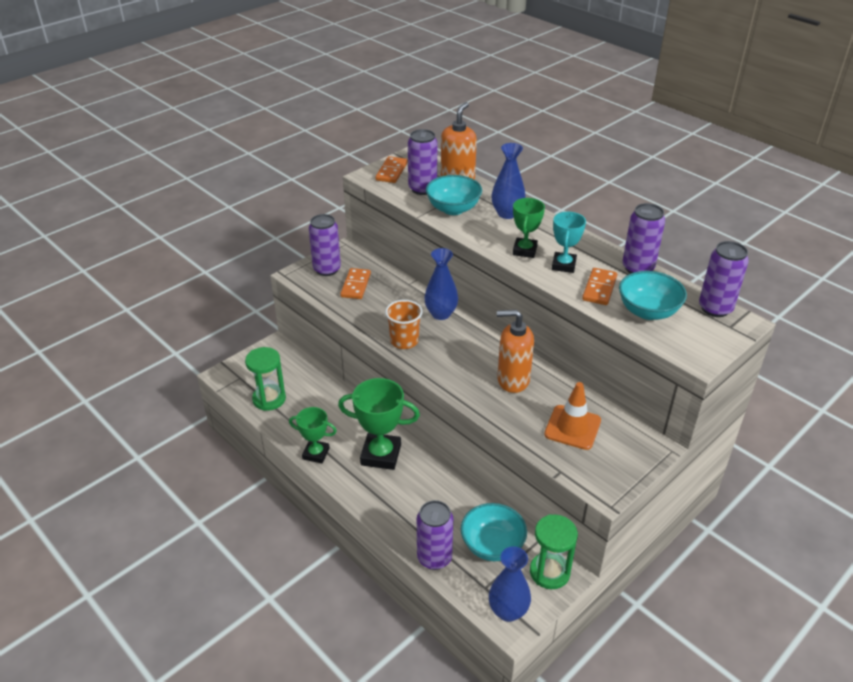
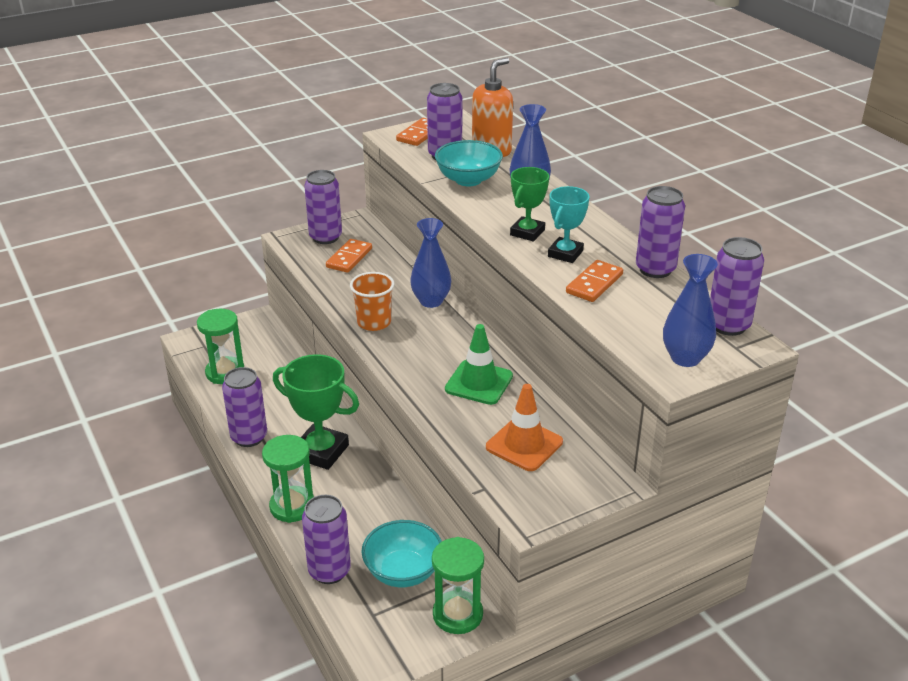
camera: 15 degrees right, 5 degrees down
(316, 453) = (249, 437): green trophy -> purple can
(379, 508) = (292, 506): none -> green hourglass
(508, 611) = (387, 645): blue vase -> blue vase (685, 358)
(512, 380) = (479, 383): orange soap dispenser -> green traffic cone
(648, 311) = (640, 316): turquoise bowl -> none

